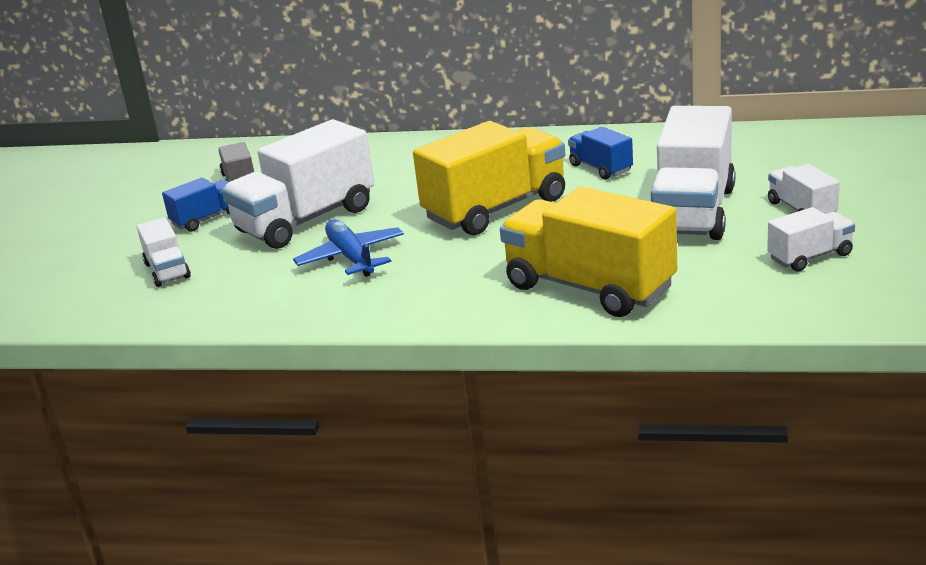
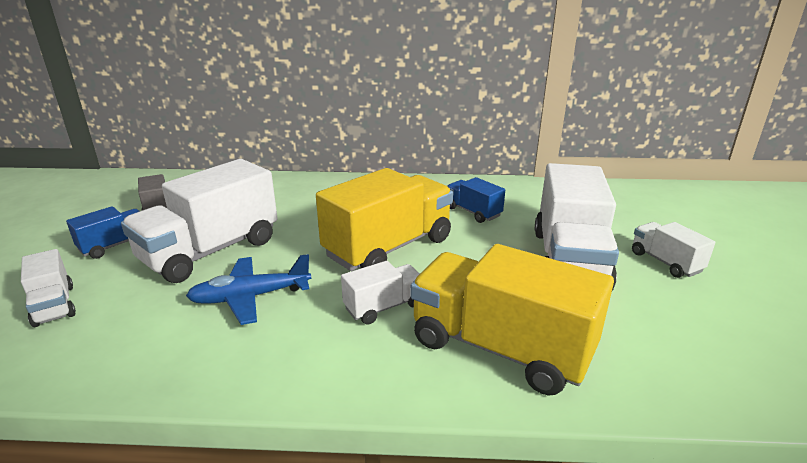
camera: 10 degrees left, 0 degrees up
(351, 257) = (250, 297): blue plane -> blue plane turned 75 degrees counterclockwise
(810, 257) = (704, 317): white truck -> white truck (384, 307)

